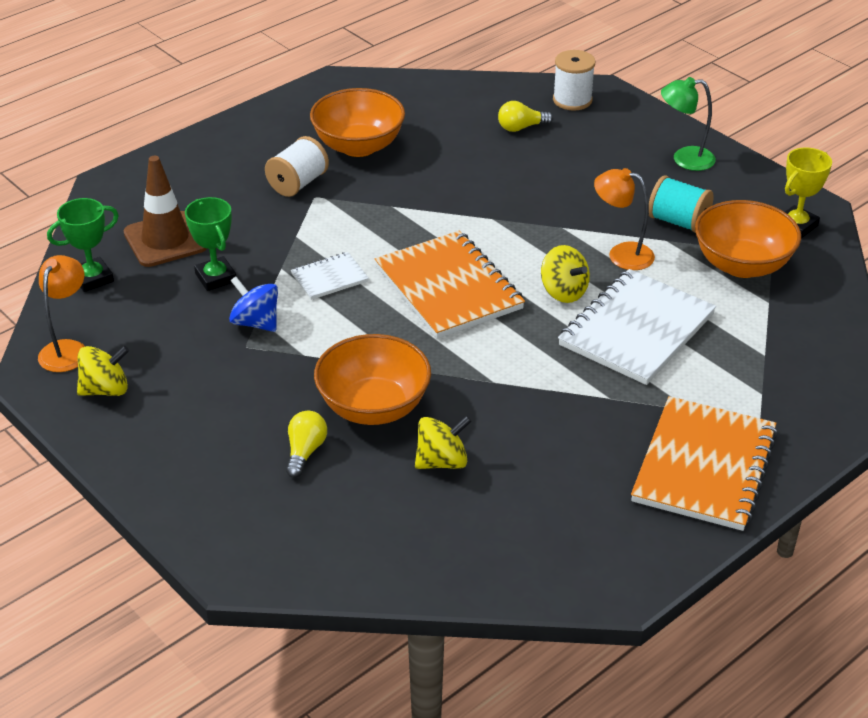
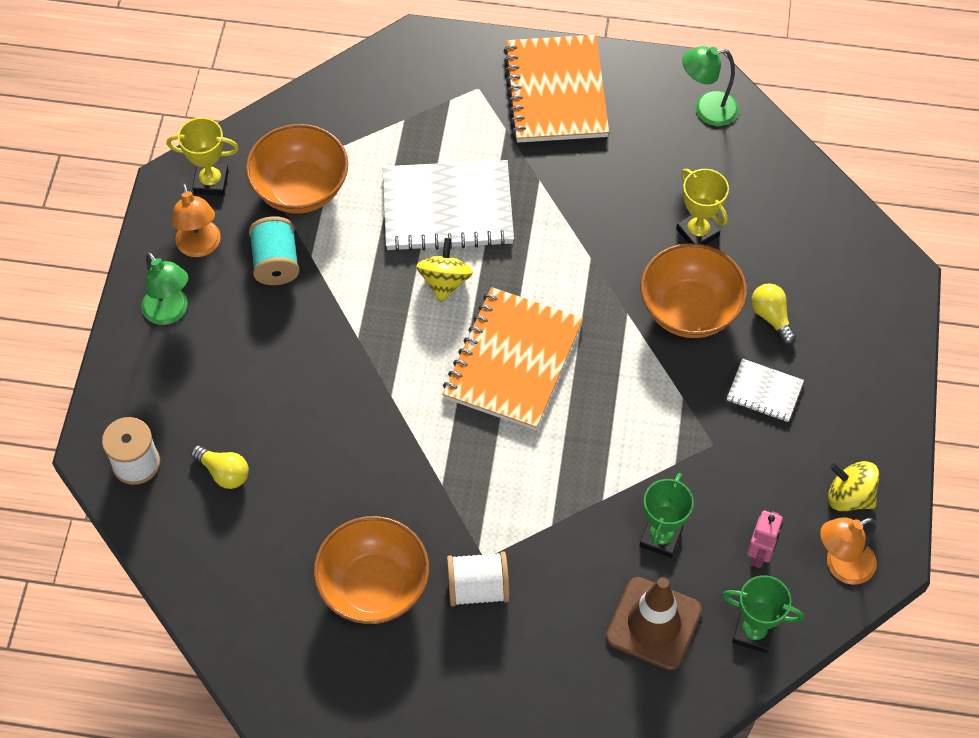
camera: 130 degrees left, 20 degrees up
(136, 315) = (759, 554): none -> pink robot
(256, 322) = (682, 460): blue spinning top -> none
(305, 452) = (771, 317): yellow light bulb -> yellow light bulb turned 90 degrees clockwise
(329, 278) = (580, 454): white notebook -> white notebook (764, 392)
(442, 461) = (697, 233): yellow spinning top -> yellow trophy
(573, 561) = (707, 110): none -> green lamp
(621, 254) = (358, 274): orange lamp -> orange lamp (200, 247)
(704, 466) = (555, 92): orange notebook -> orange notebook turned 75 degrees counterclockwise

